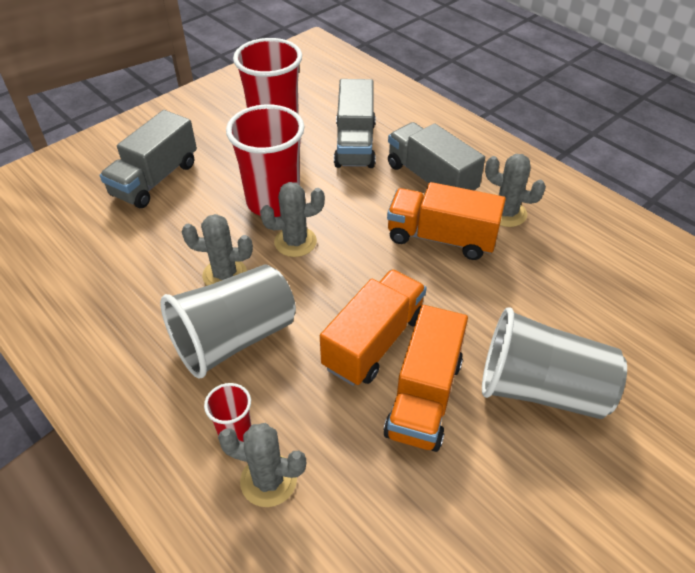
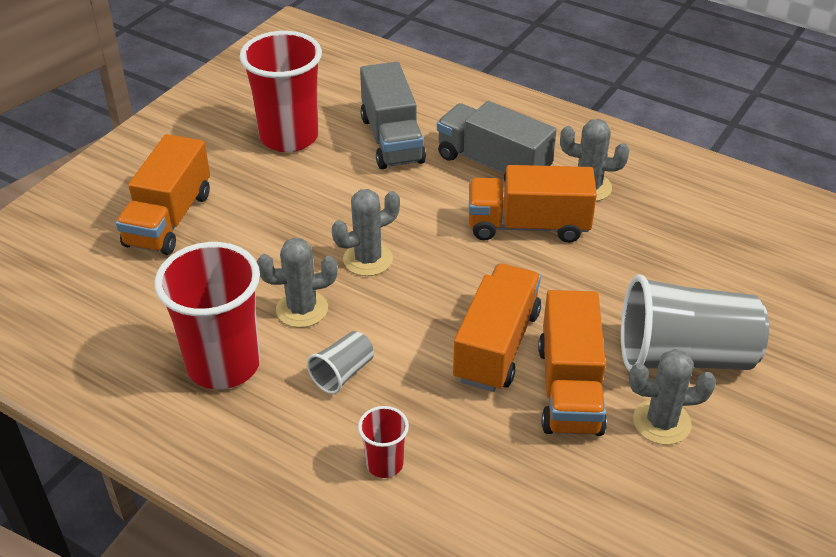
camera: 15 degrees left, 5 degrees down
(155, 179) = (169, 219): grey truck -> orange truck
(234, 338) = (342, 373): grey cup -> grey cup, size x0.47
(268, 480) = (440, 501): grey cactus -> grey cactus (661, 422)
(273, 202) = (323, 220): red cup -> red cup (223, 364)

